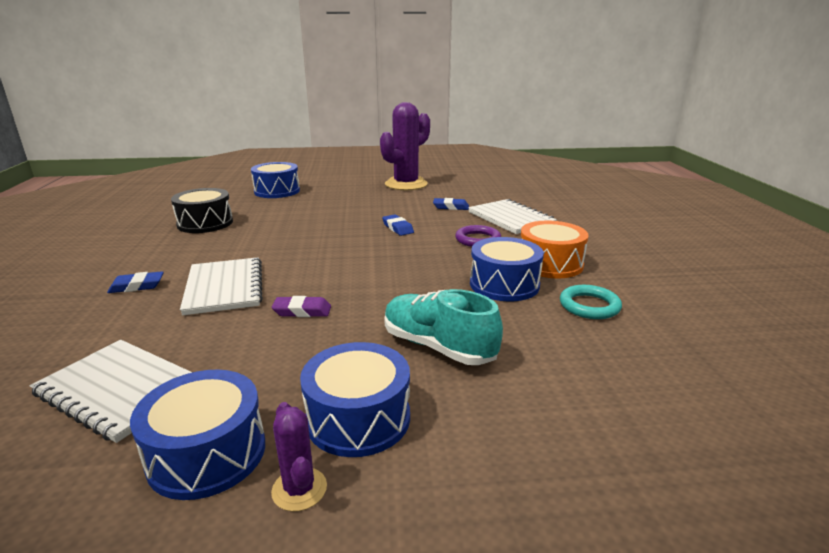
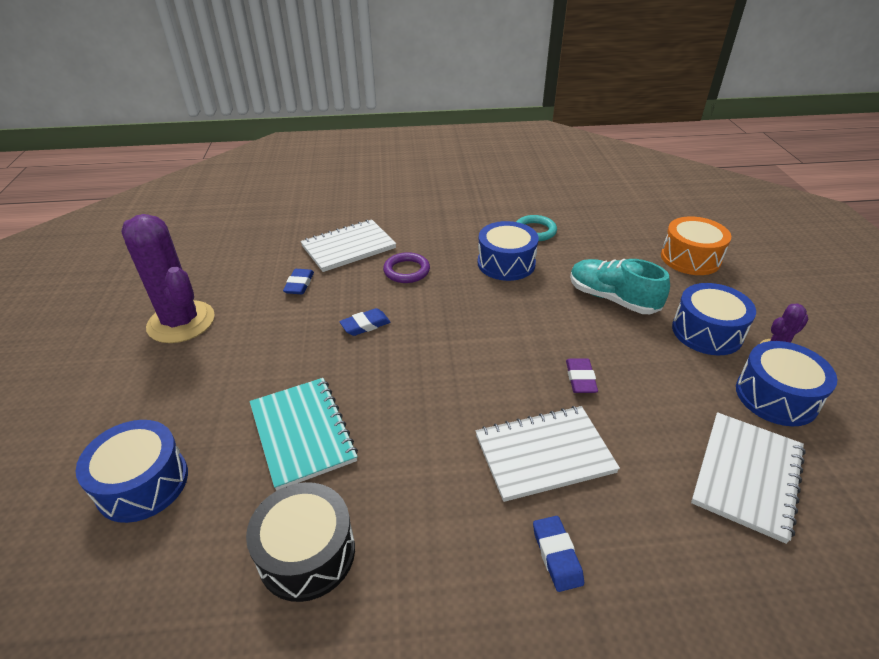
camera: 90 degrees left, 15 degrees up
(292, 217) = (302, 433): none -> turquoise notebook
(438, 347) = (612, 299): turquoise shoe -> turquoise shoe turned 90 degrees clockwise
(550, 264) = (464, 238): orange drum -> orange drum (690, 258)

